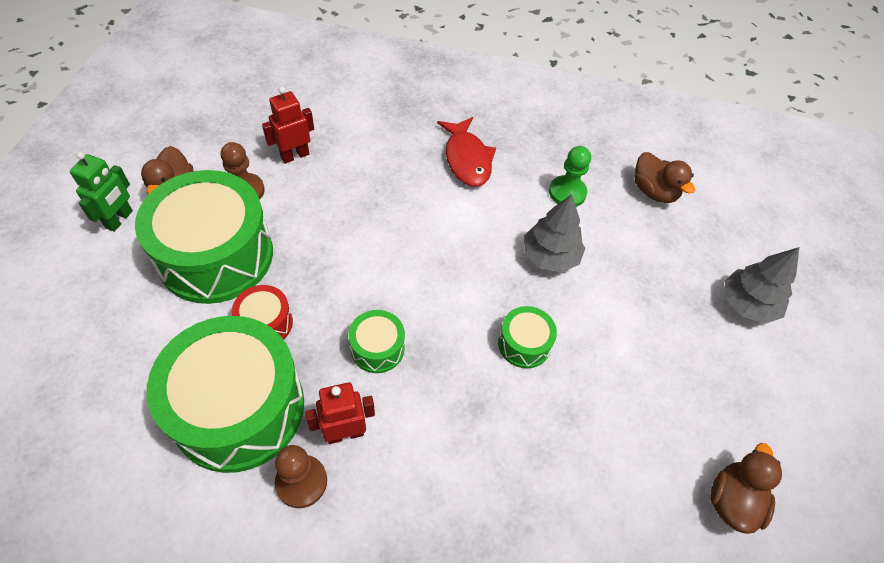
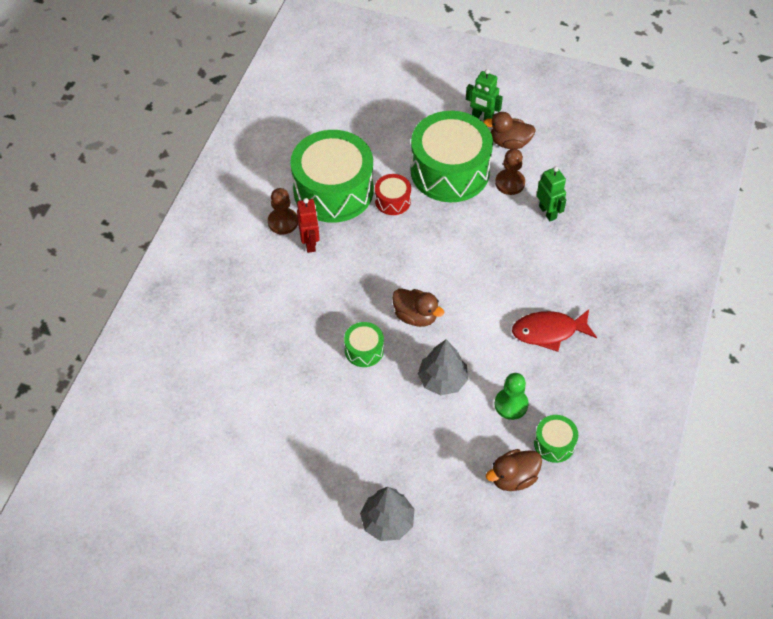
camera: 100 degrees right, 0 degrees up
(295, 155) = (548, 212): red robot -> green robot
(377, 348) = (368, 261): green drum -> green drum (554, 443)
(732, 500) = (233, 458): brown duck -> brown duck (415, 316)

